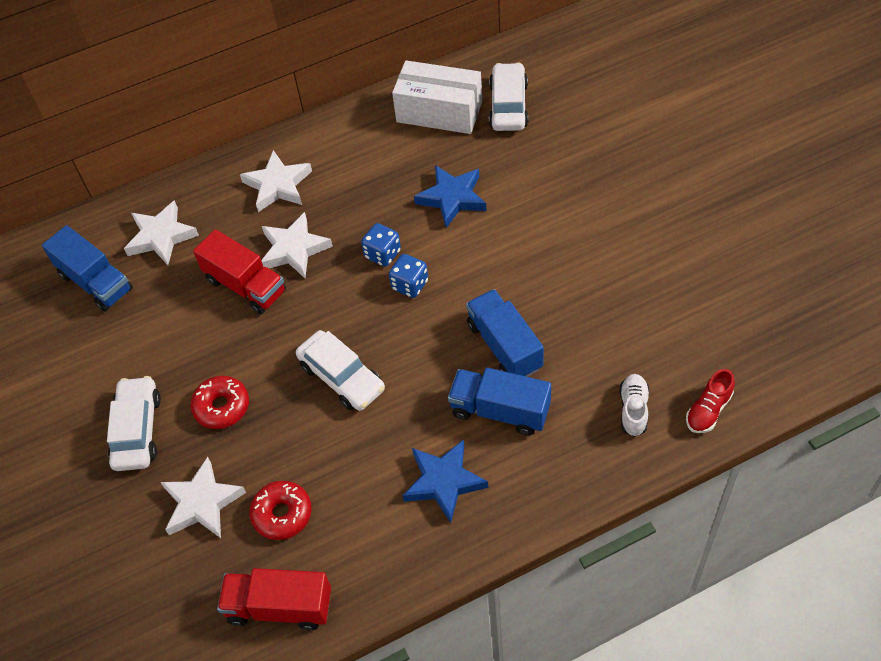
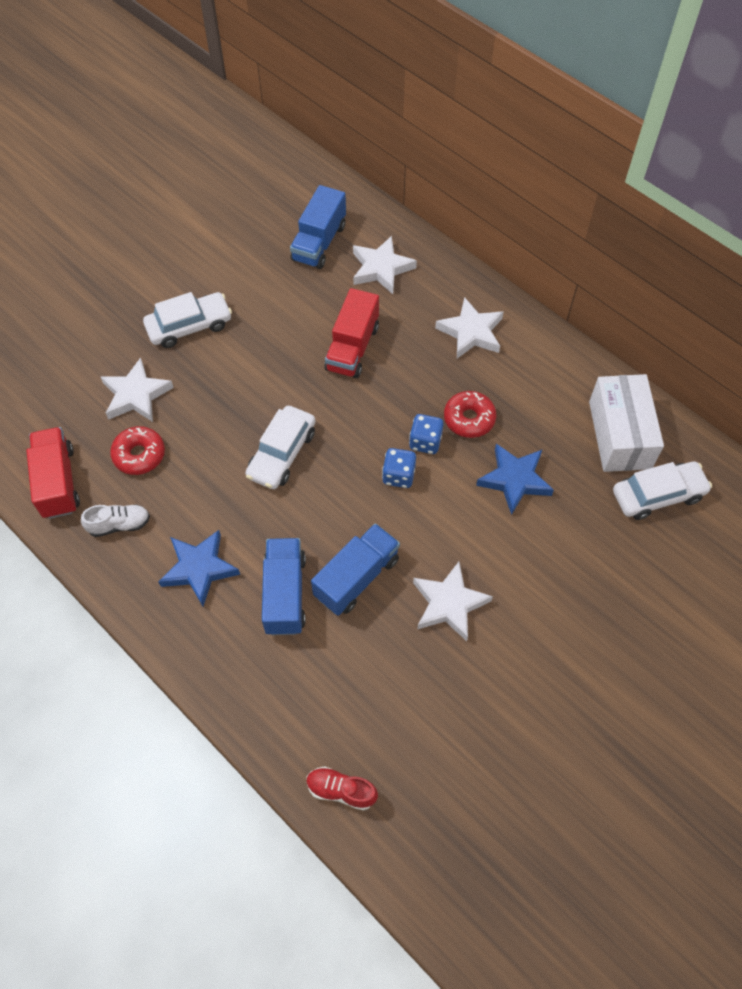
camera: 65 degrees right, 5 degrees up
(222, 407) = (227, 375): red donut -> red donut (469, 419)
(294, 249) = (404, 370): white star -> white star (449, 604)
(633, 410) = (320, 716): white shoe -> white shoe (119, 525)

